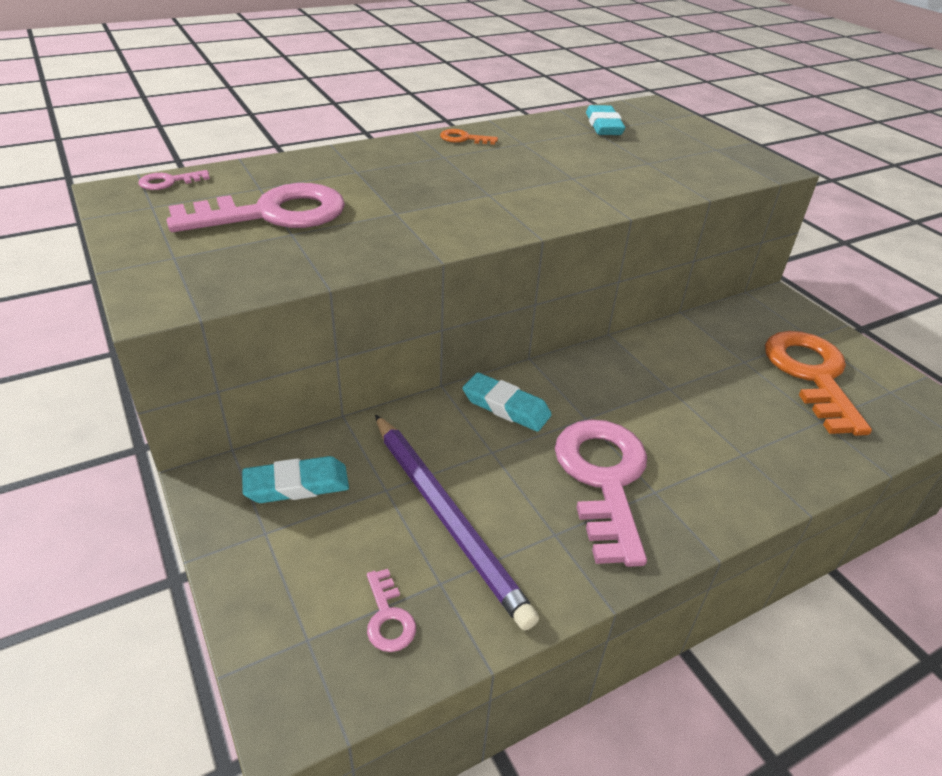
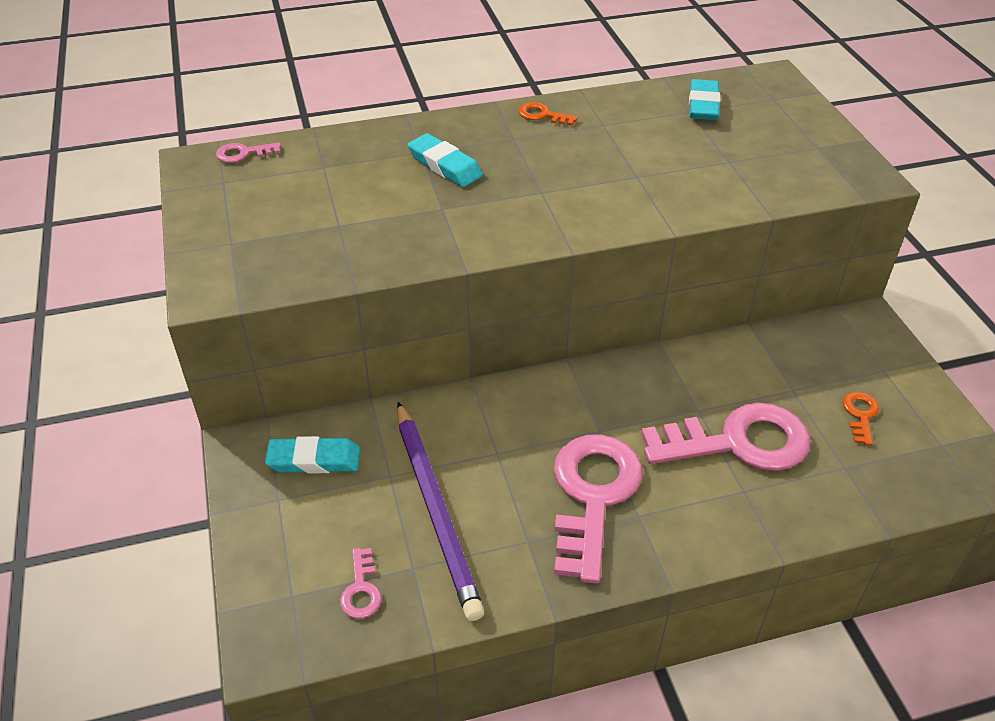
camera: 15 degrees right, 5 degrees up
(274, 214) = (328, 200): pink key -> pink key (738, 442)
(506, 407) = (525, 409): turquoise eraser -> turquoise eraser (445, 165)
(811, 375) = (860, 415): orange key -> orange key, size x0.42

